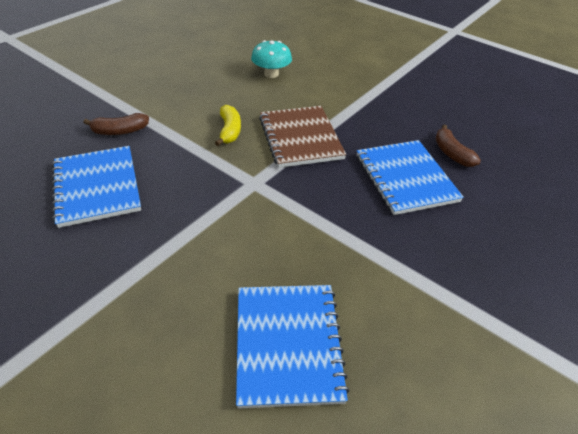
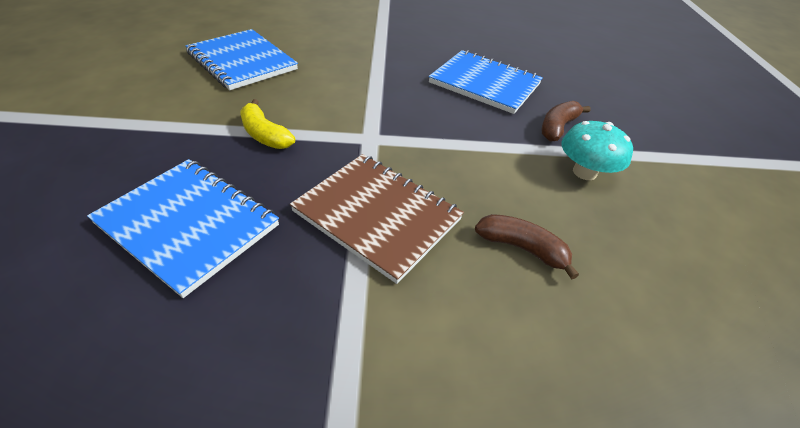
camera: 140 degrees right, 0 degrees up
(229, 131) = (468, 181): yellow banana -> yellow banana (265, 135)
(271, 74) = (571, 335): turquoise mushroom -> turquoise mushroom (584, 172)
(451, 153) = (107, 319): brown banana -> brown banana (522, 248)

